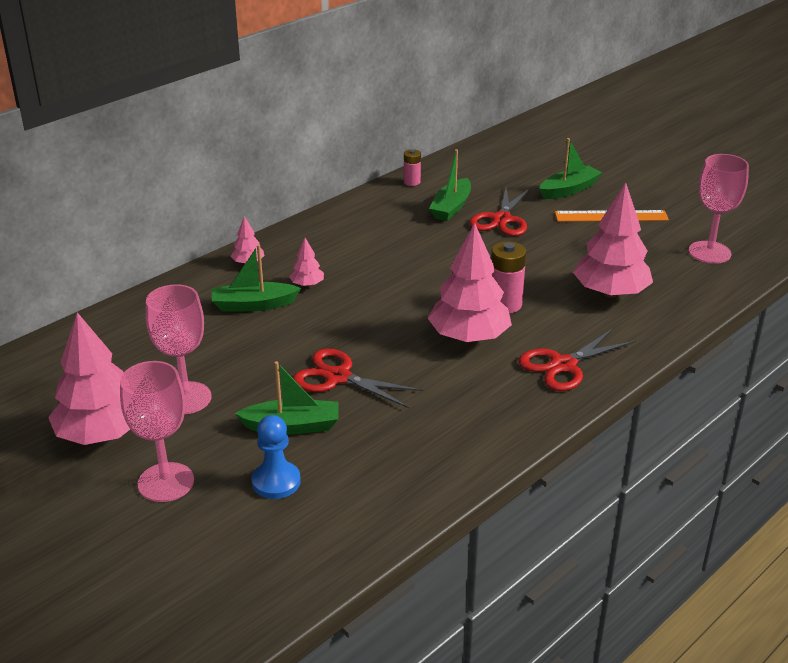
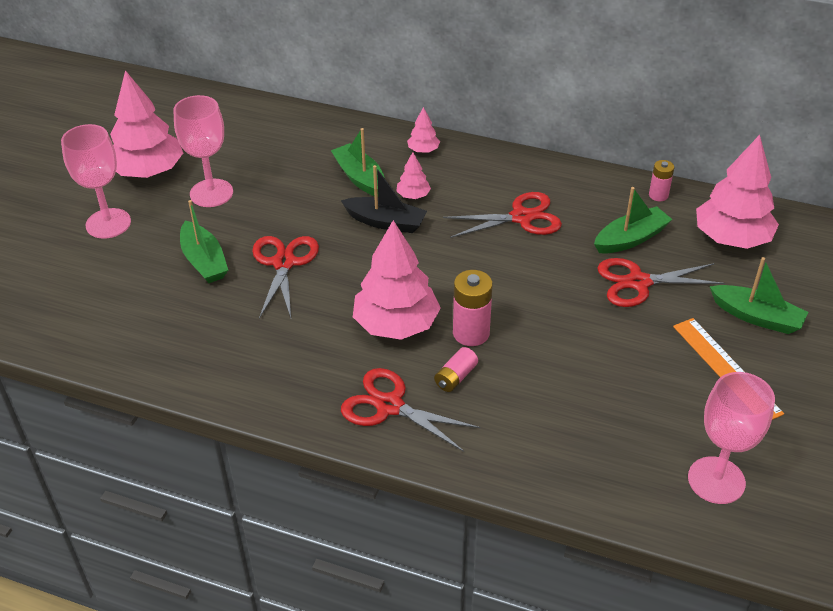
camera: 65 degrees right, 10 degrees up
(276, 482) = (131, 278): blue pawn -> none
(330, 308) = (386, 222): none -> black boat
(385, 243) = (521, 217): none -> red scissors
(451, 207) = (631, 239): green boat -> green boat turned 150 degrees clockwise
(550, 325) = (455, 377): none -> pink battery
(610, 293) = (553, 409): pink tree -> pink tree (731, 238)

